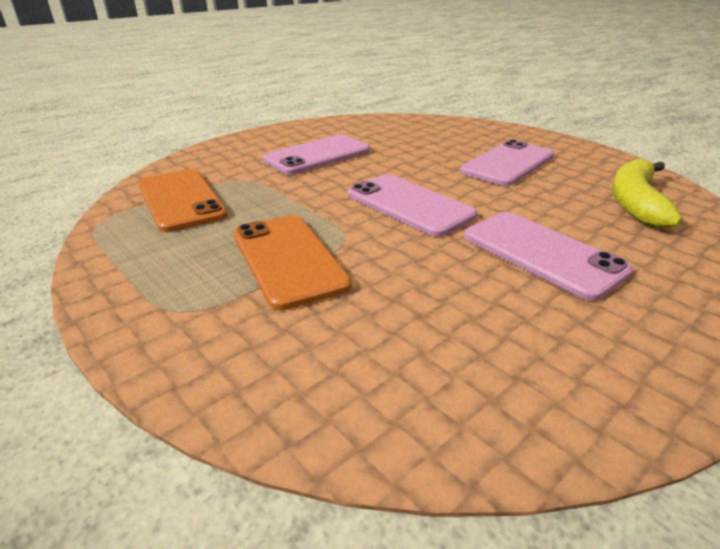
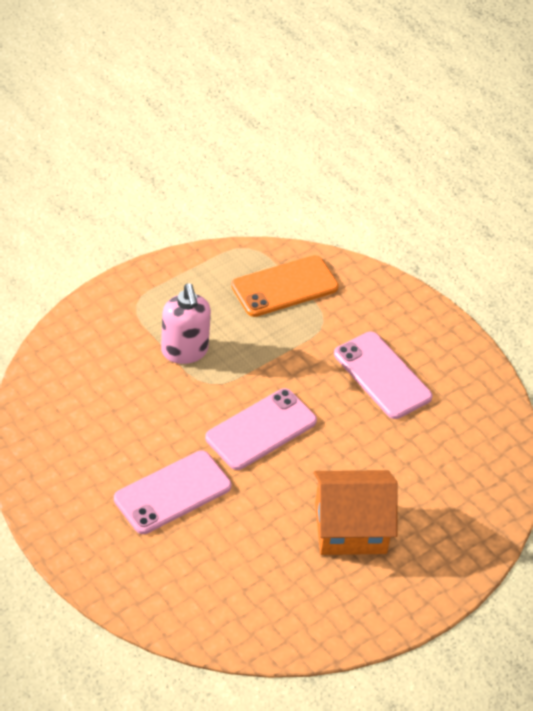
camera: 90 degrees right, 15 degrees up
(288, 259) = (184, 351): orange phone -> pink soap dispenser
(508, 164) = (350, 528): pink phone -> orange house
(635, 202) = (250, 594): yellow banana -> none

